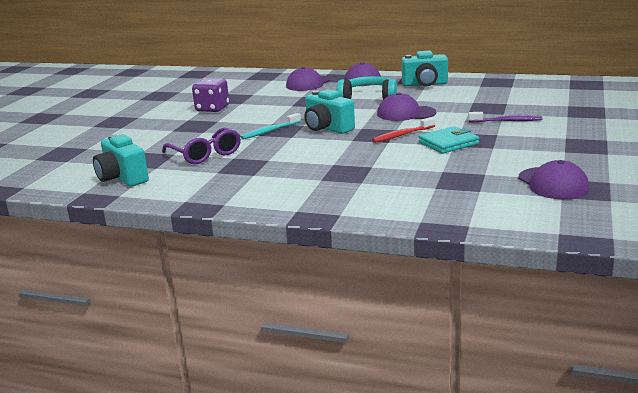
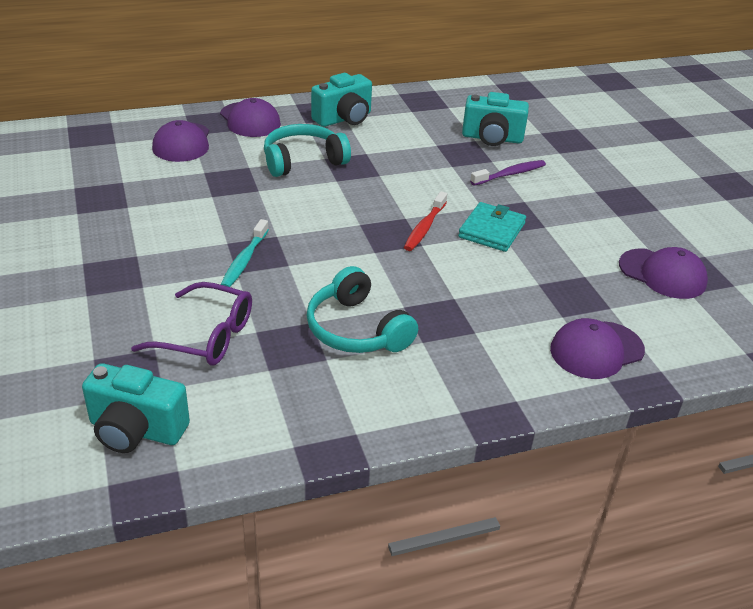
camera: 40 degrees left, 15 degrees up
(212, 109) = (95, 229): purple dice -> none
(289, 167) = (356, 329): none -> turquoise headphones
(327, 128) = (317, 236): turquoise camera -> turquoise camera (492, 138)
(406, 113) = (383, 183): purple cap -> purple cap (596, 350)

